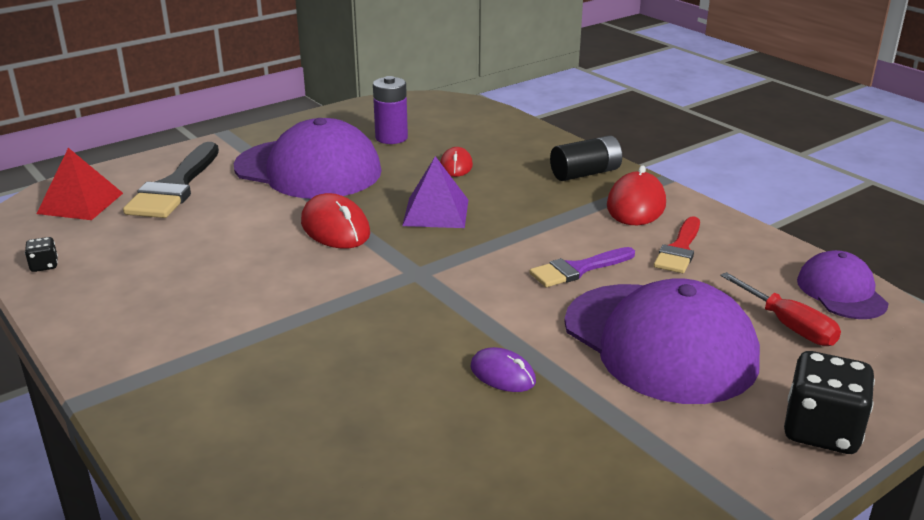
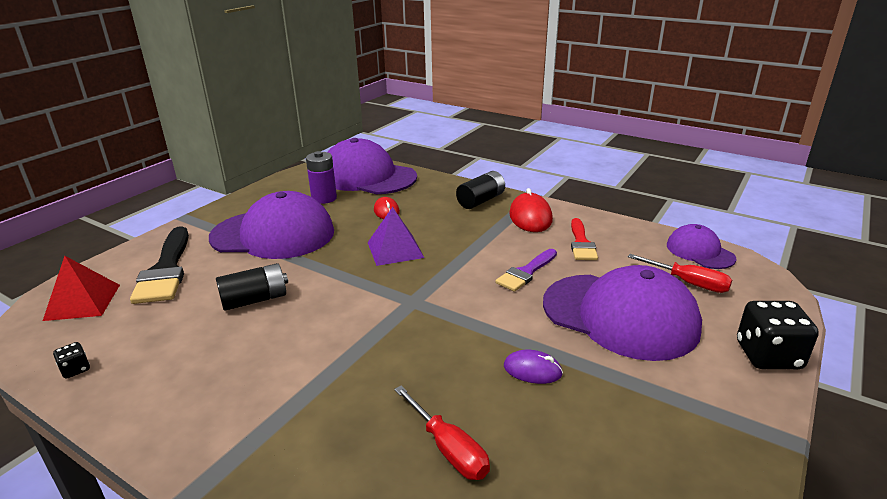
camera: 20 degrees left, 0 degrees up
(247, 236) = (255, 300): none -> black battery
(335, 228) = (325, 278): red mouse -> none
(353, 424) = (448, 448): none -> red screwdriver
(460, 120) = (367, 177): none -> purple cap

